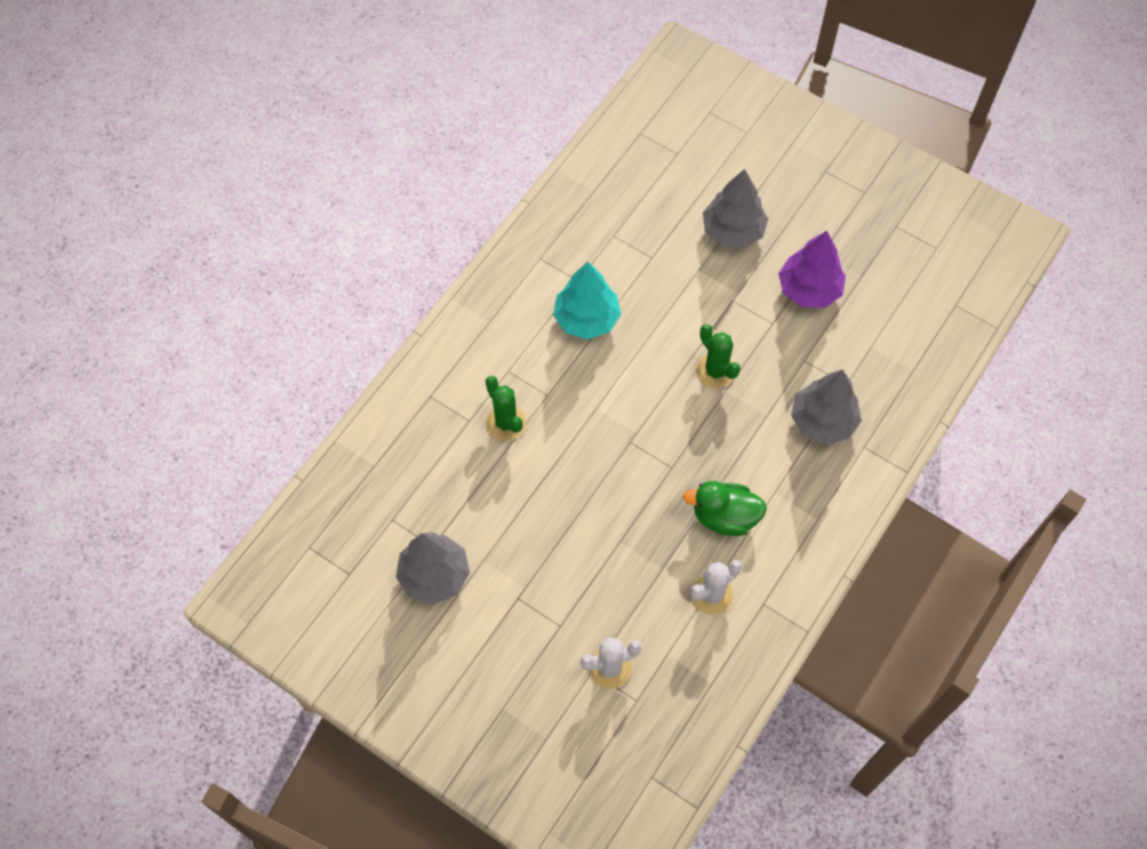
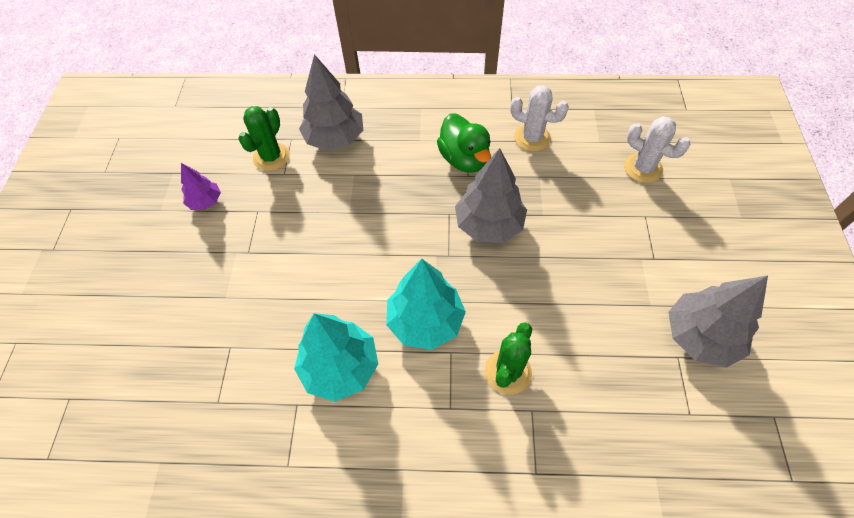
camera: 120 degrees left, 5 degrees down
(583, 392) = (425, 321): none -> turquoise tree
(715, 371) = (333, 228): green cactus -> green cactus (271, 157)
(733, 231) = (161, 291): grey tree -> grey tree (489, 225)
(809, 289) = (205, 202): purple tree -> purple tree, size x0.55

